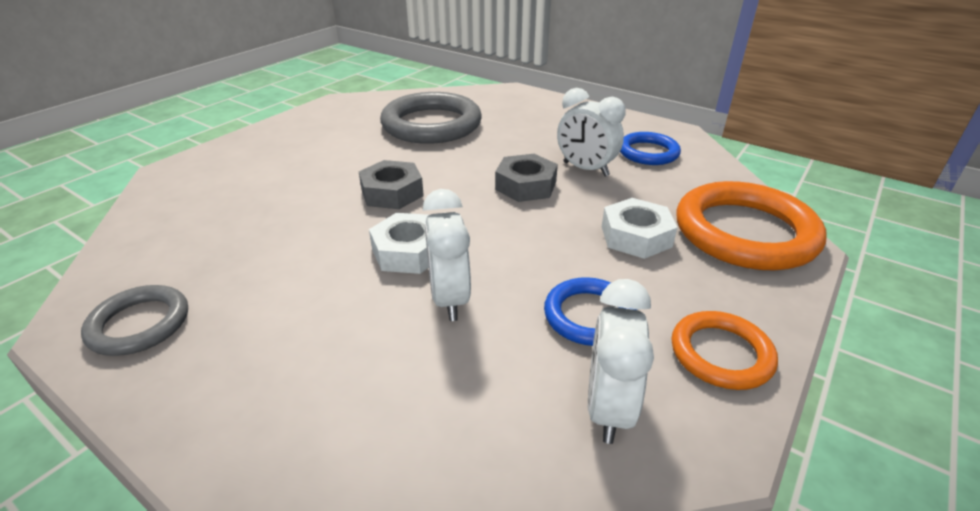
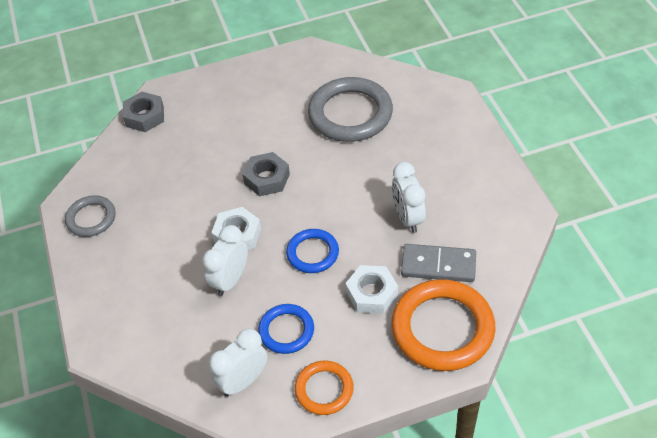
camera: 40 degrees right, 15 degrees up
(526, 185) = (352, 214): grey nut -> grey nut (145, 116)
(648, 152) = (473, 223): blue ring -> blue ring (312, 253)
(664, 189) = (438, 265): none -> grey domino

